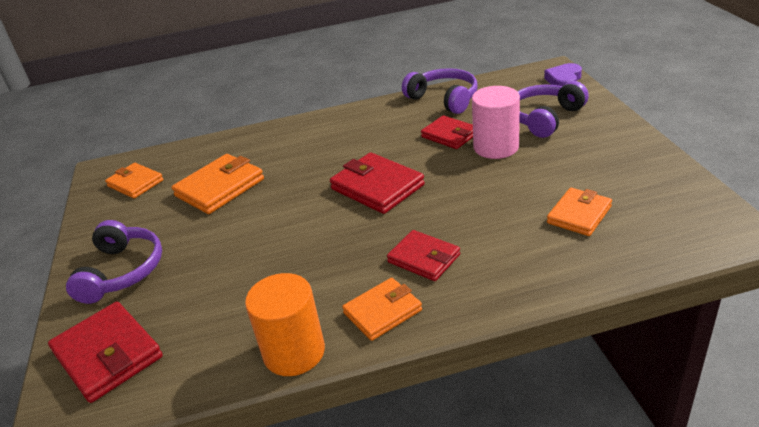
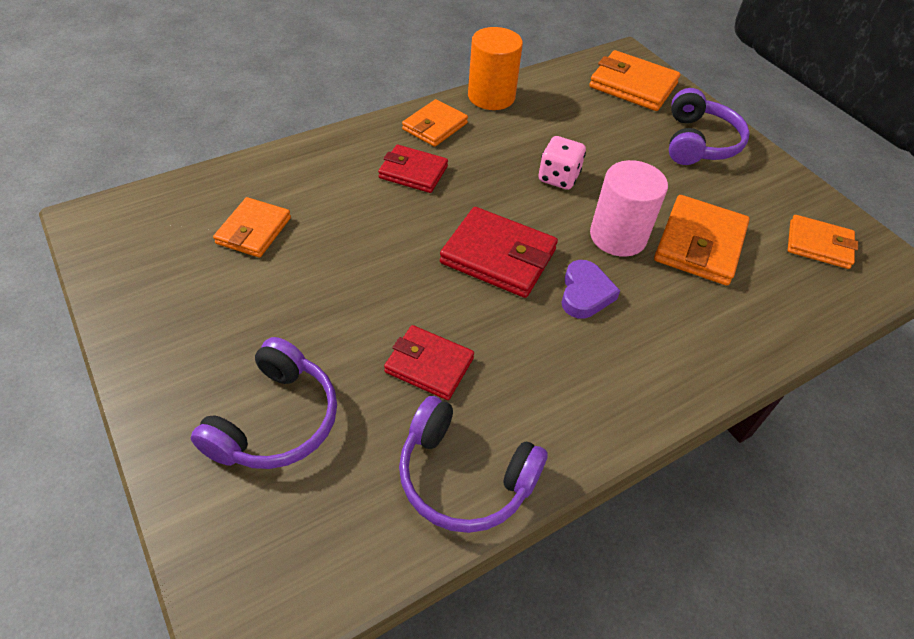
camera: 155 degrees right, 15 degrees up
(108, 355) = (633, 85): red wallet -> orange wallet
(122, 271) = (698, 142): purple headphones -> purple headphones turned 150 degrees counterclockwise
(287, 244) = (558, 178): none -> pink dice
(496, 147) = (354, 340): pink cylinder -> pink cylinder (618, 236)
(564, 80) = (223, 566): purple heart -> purple heart (585, 293)

